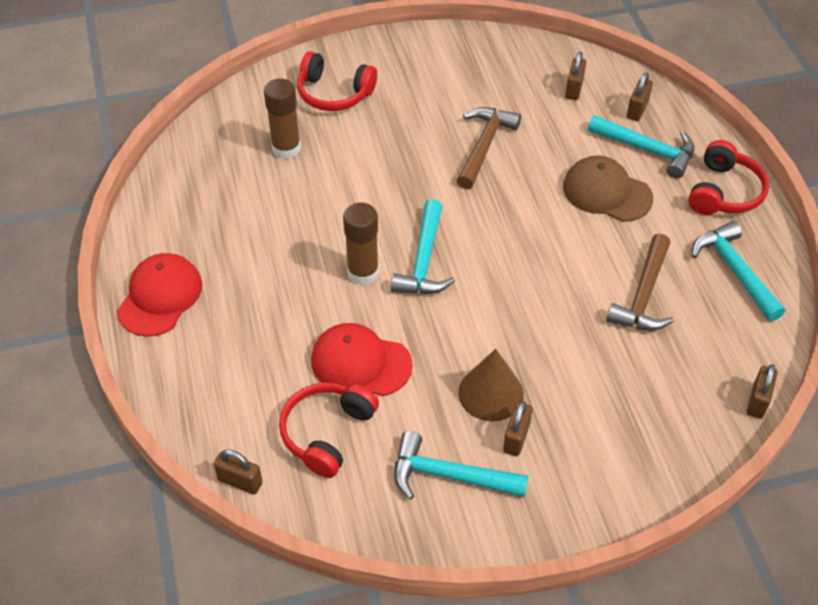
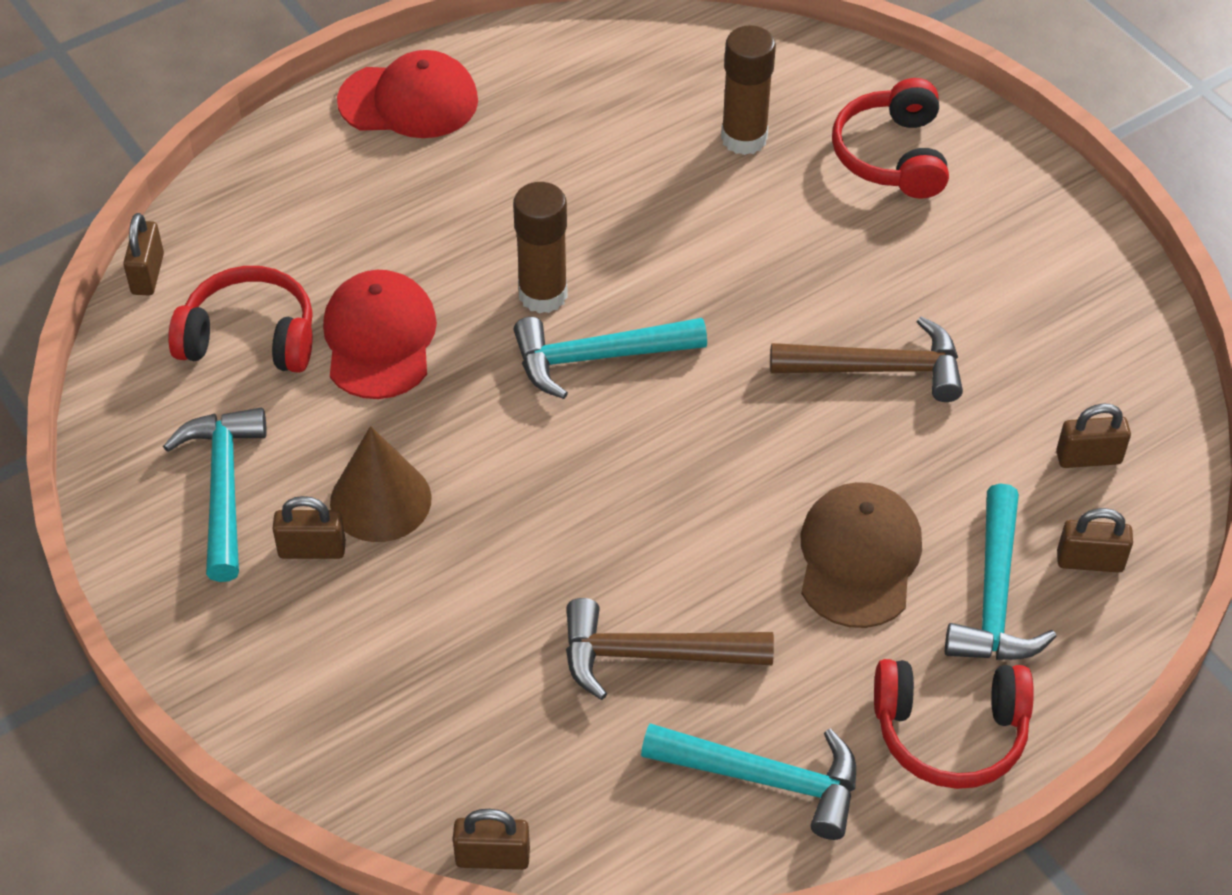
camera: 70 degrees right, 0 degrees up
(734, 270) = (766, 779): turquoise hammer -> turquoise hammer turned 60 degrees clockwise

